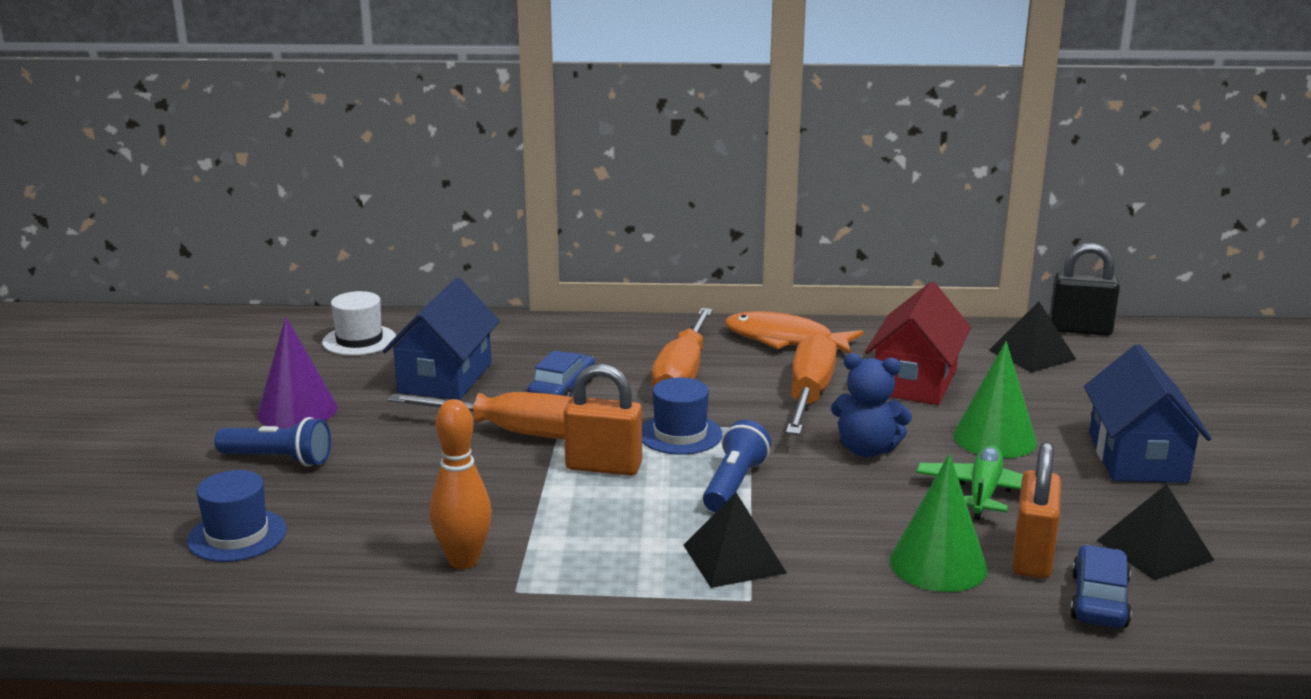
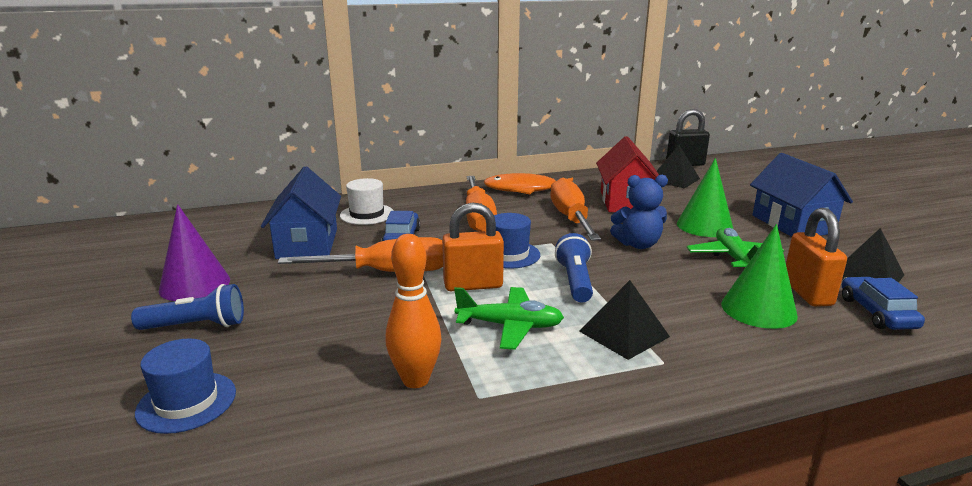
camera: 20 degrees left, 0 degrees up
(359, 340) = (222, 228): white hat -> white hat (367, 214)
(608, 524) = (510, 326): none -> green plane

